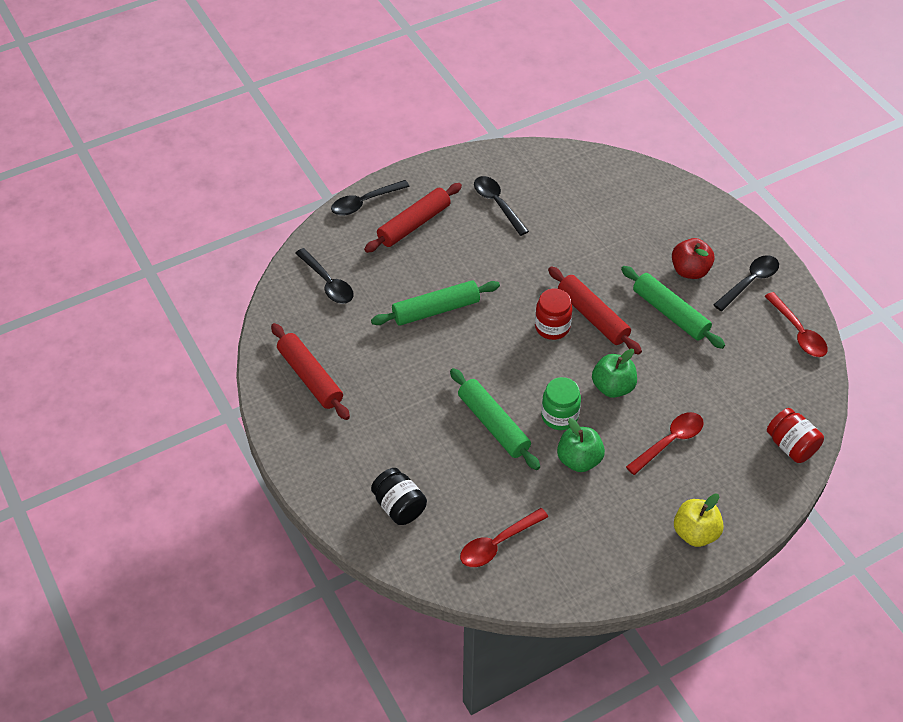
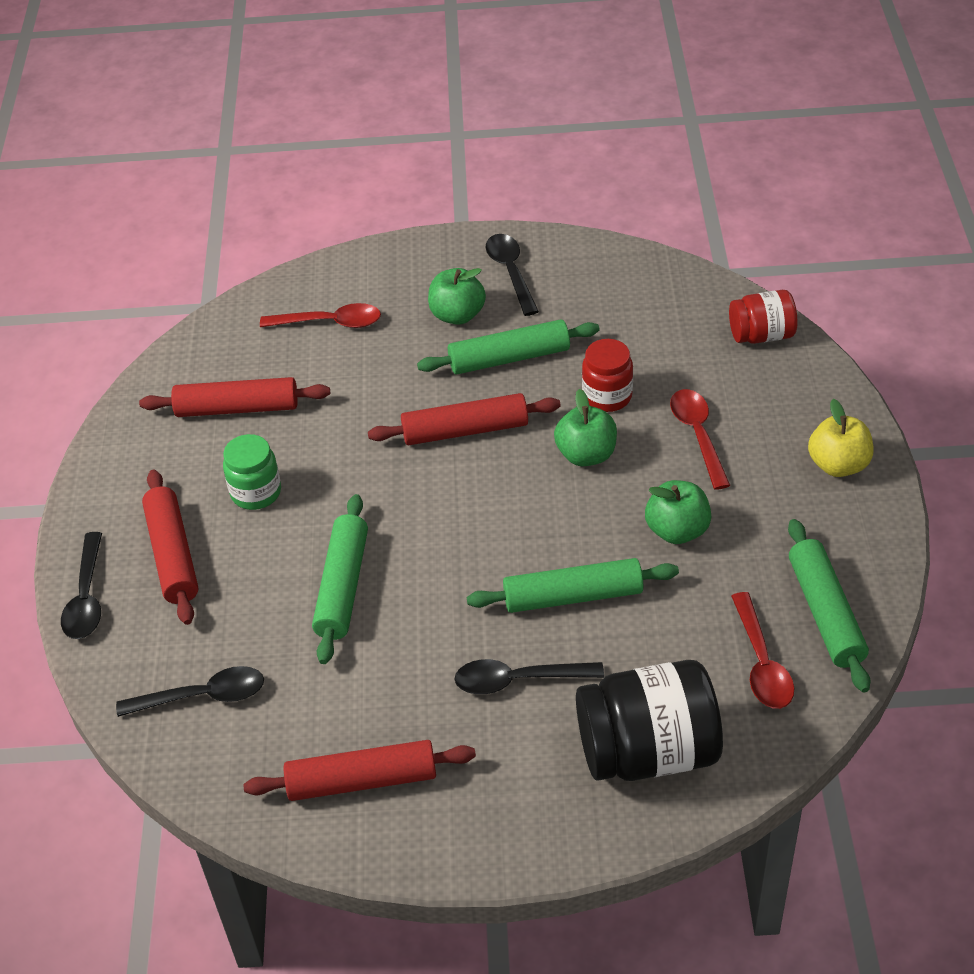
camera: 60 degrees left, 5 degrees down
(399, 506) = (648, 751): black jar -> black jar, size x1.75
(497, 204) = (210, 452): black spoon -> black spoon (519, 680)
(539, 200) = (237, 408): none -> red rolling pin
(552, 327) = (455, 476): red jar -> red jar (607, 396)
(558, 566) = (825, 613): none -> green rolling pin
(559, 416) = (599, 523): green jar -> green jar (256, 492)
(690, 270) = (457, 315): red apple -> green apple
(798, 332) = (609, 264): red spoon -> red spoon (329, 323)

